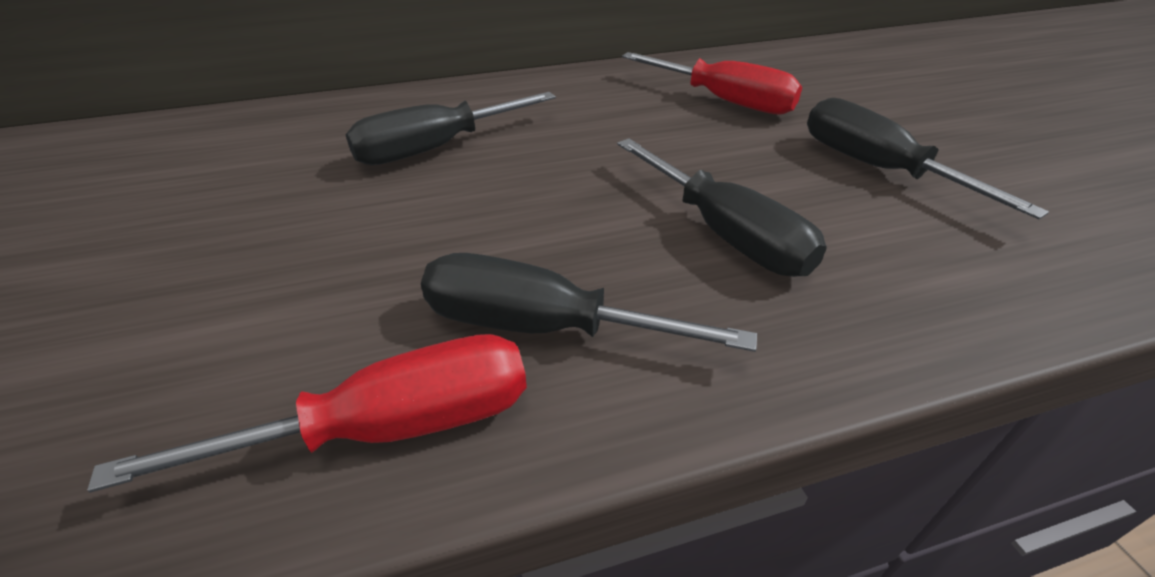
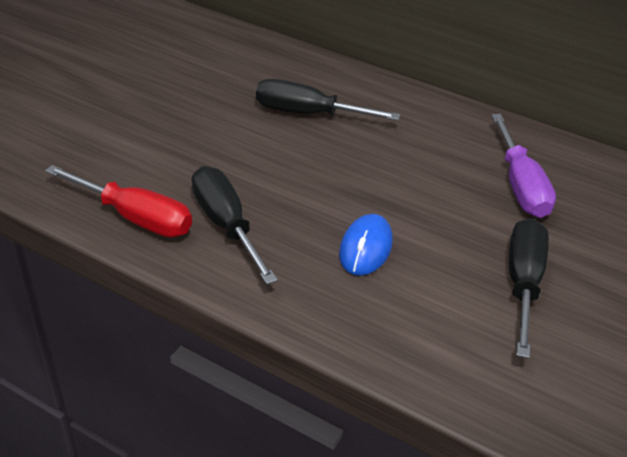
camera: 45 degrees right, 0 degrees up
(723, 101) = (520, 185): red screwdriver -> purple screwdriver
(724, 233) = (365, 248): black screwdriver -> blue mouse

